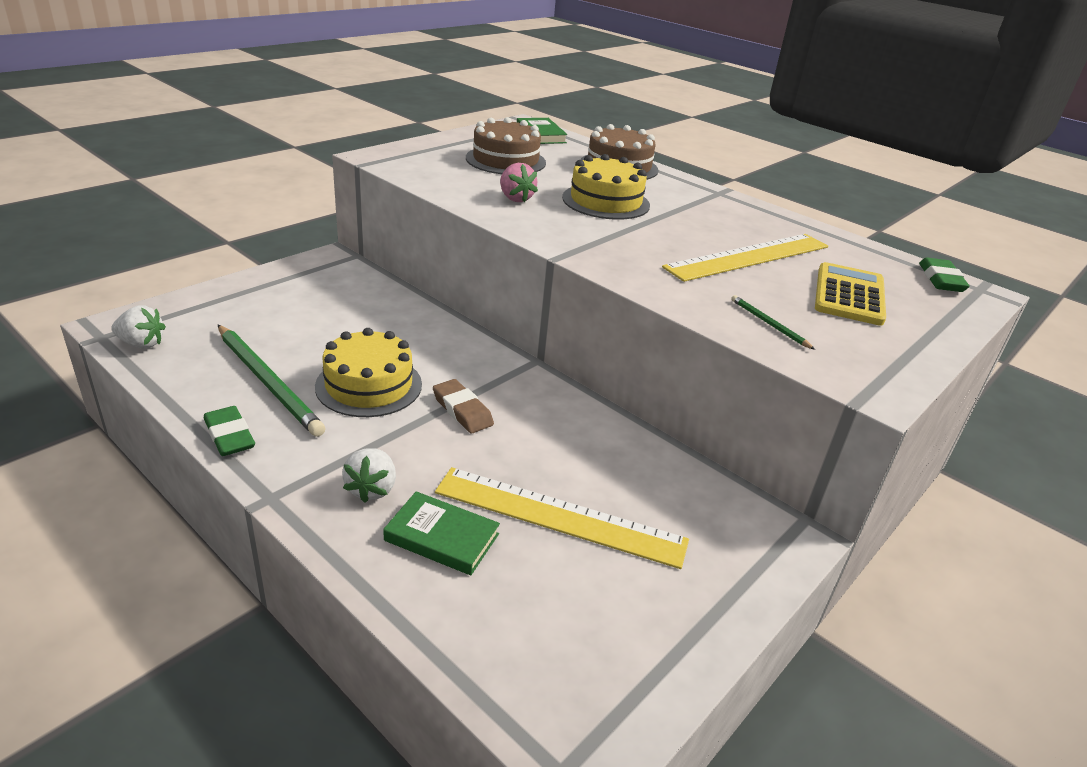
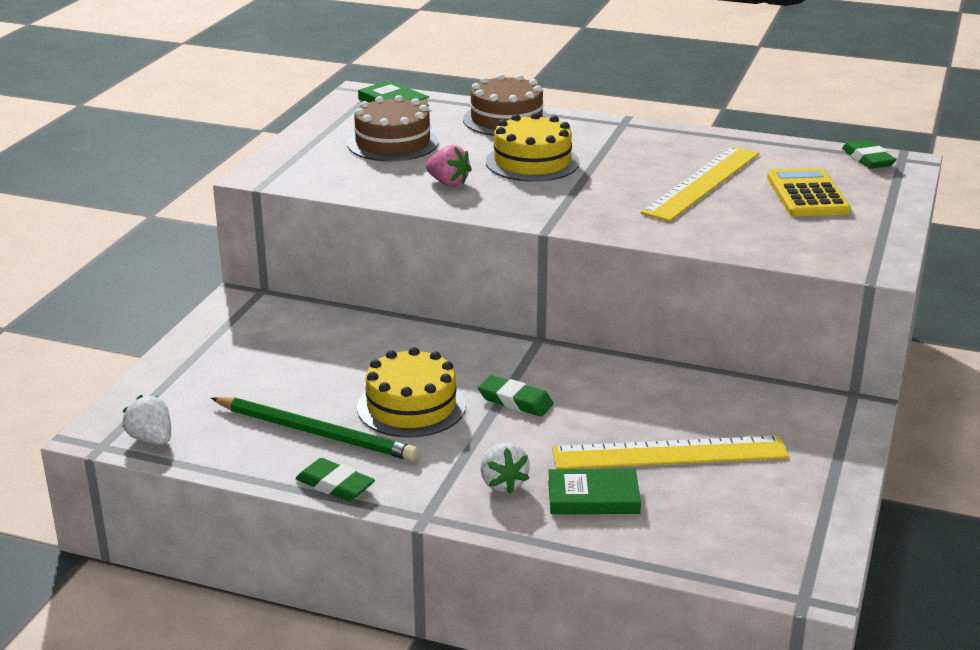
camera: 20 degrees left, 5 degrees down
(141, 344) = (151, 439): white strawberry -> white strawberry turned 120 degrees counterclockwise
(462, 410) = (515, 401): brown eraser -> green eraser
(769, 324) = (765, 238): green pencil -> none

